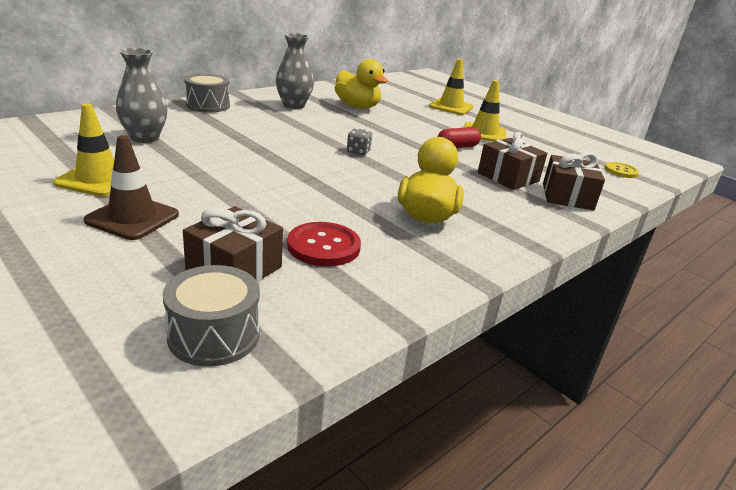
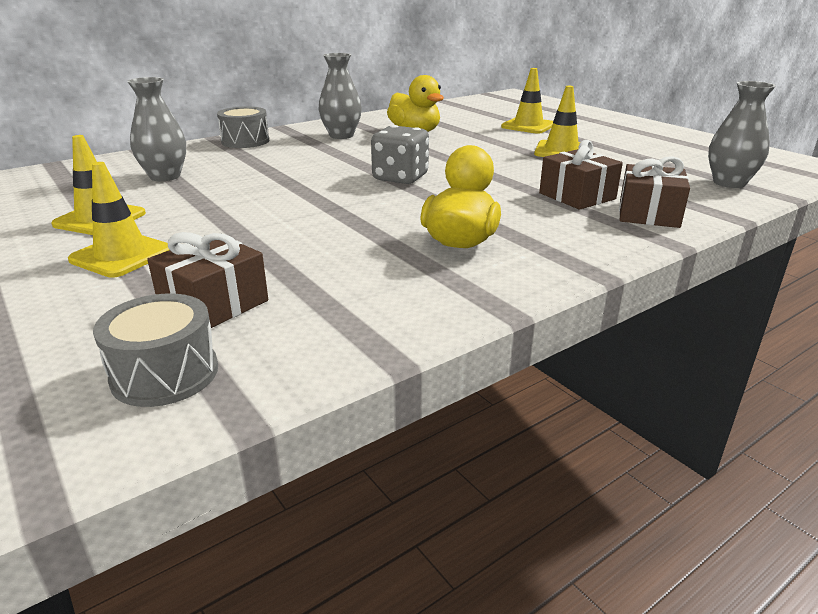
camera: 10 degrees right, 0 degrees up
(132, 218) = (121, 255): brown traffic cone -> yellow traffic cone
(323, 246) = (325, 277): red button -> none
(358, 151) = (400, 178): grey dice -> grey dice, size x1.92
(457, 147) = (522, 167): red capsule -> none
(621, 171) = (729, 183): yellow button -> grey vase

